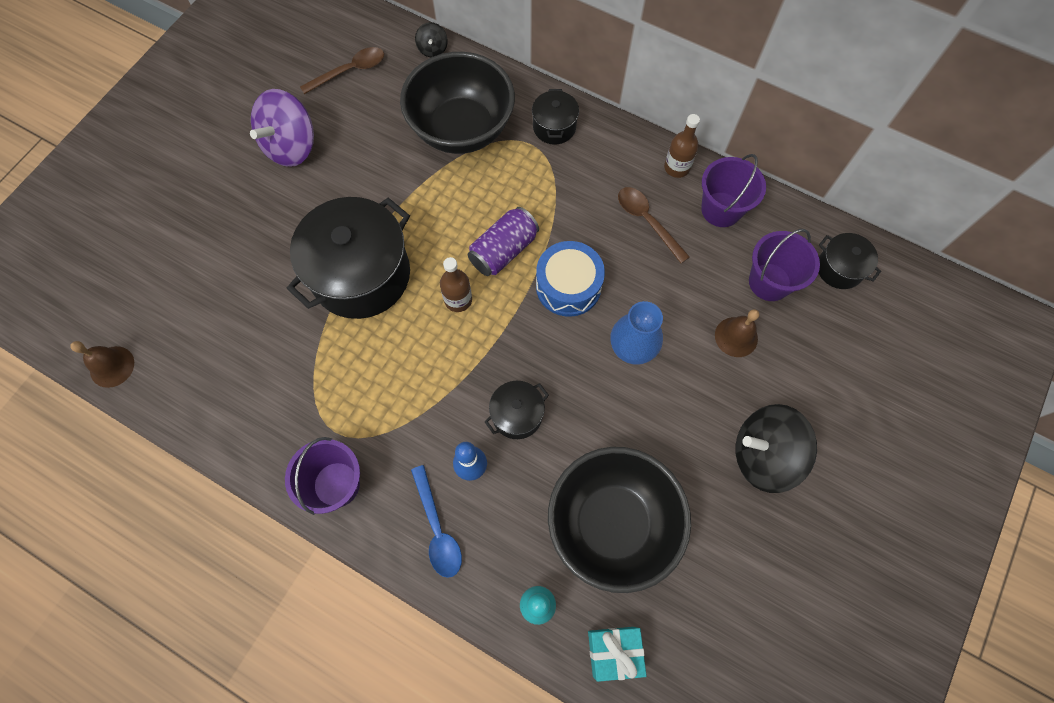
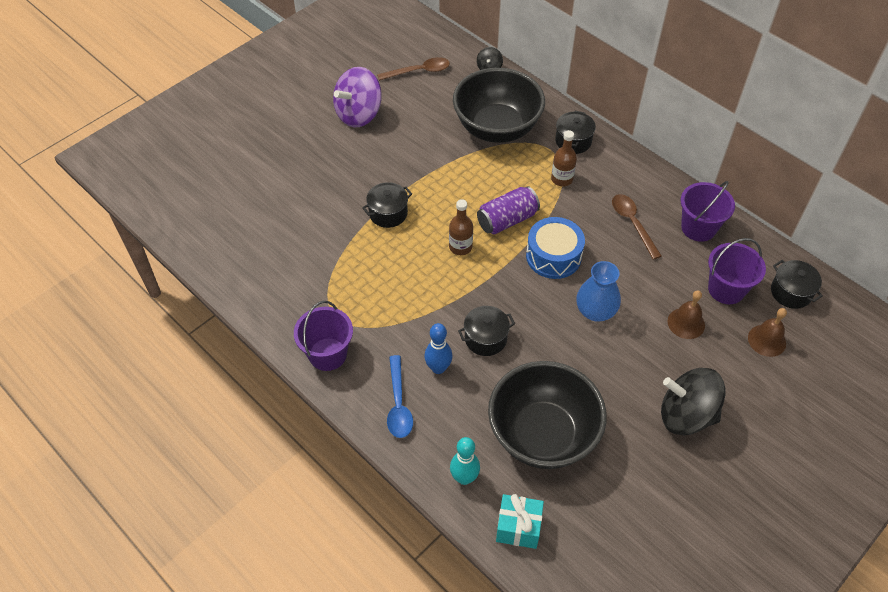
camera: 15 degrees right, 15 degrees down
(112, 366) = (180, 235): brown bell -> brown bell (767, 340)
(361, 275) = (388, 213): black pot -> black pot, size x0.47
(676, 167) = (668, 190): brown bottle -> brown bottle (562, 179)

